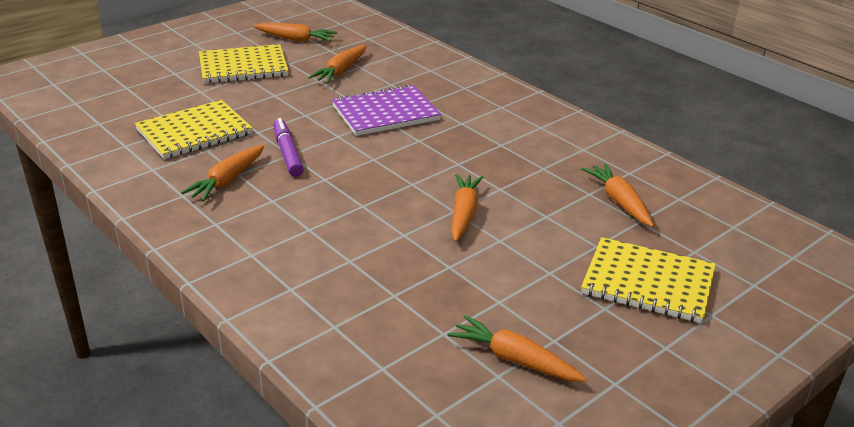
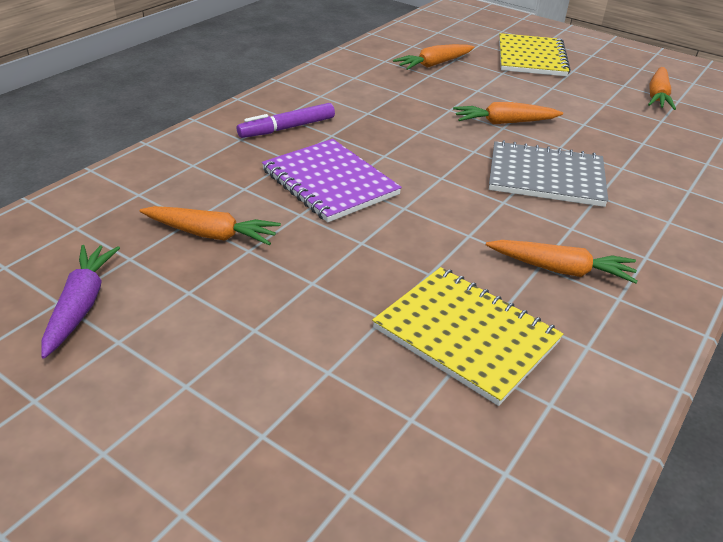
camera: 105 degrees left, 5 degrees up
(243, 66) = (214, 343): yellow notebook -> none
(287, 154) = (469, 236): purple marker -> purple marker (287, 128)
(295, 39) = (81, 305): orange carrot -> purple carrot
(352, 209) = (546, 177): none -> grey notebook

